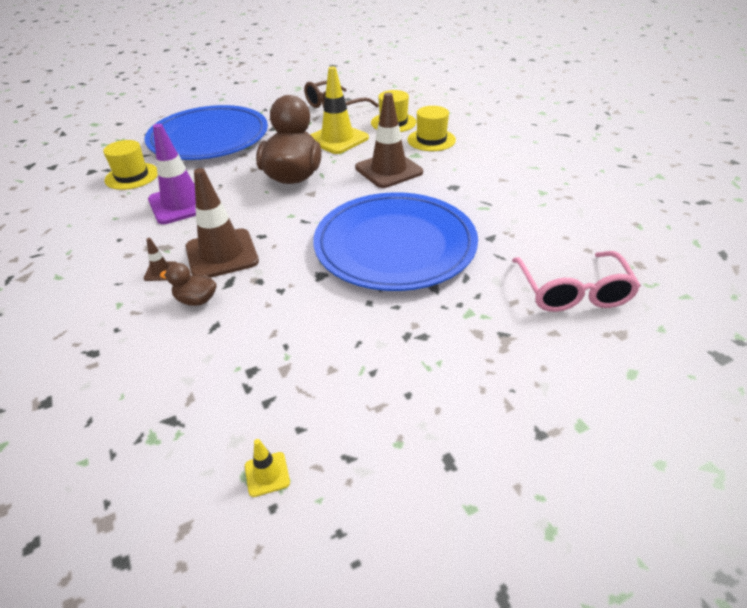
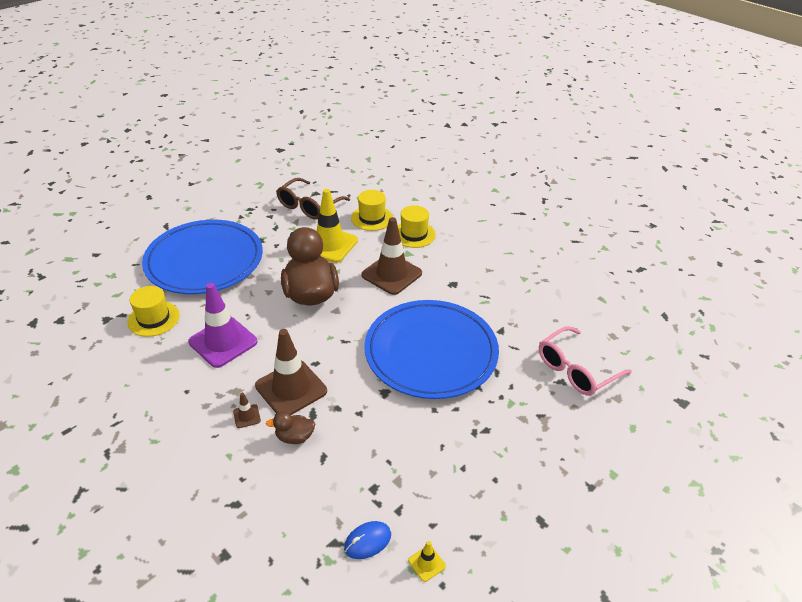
camera: 20 degrees left, 0 degrees up
(210, 428) = (367, 541): none -> blue mouse
(573, 292) = (576, 370): pink glasses -> pink glasses turned 75 degrees clockwise

